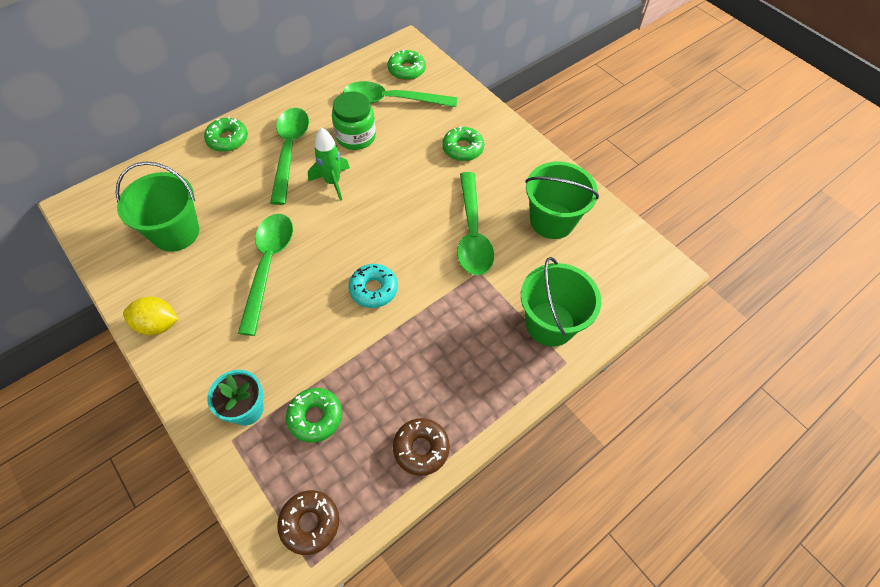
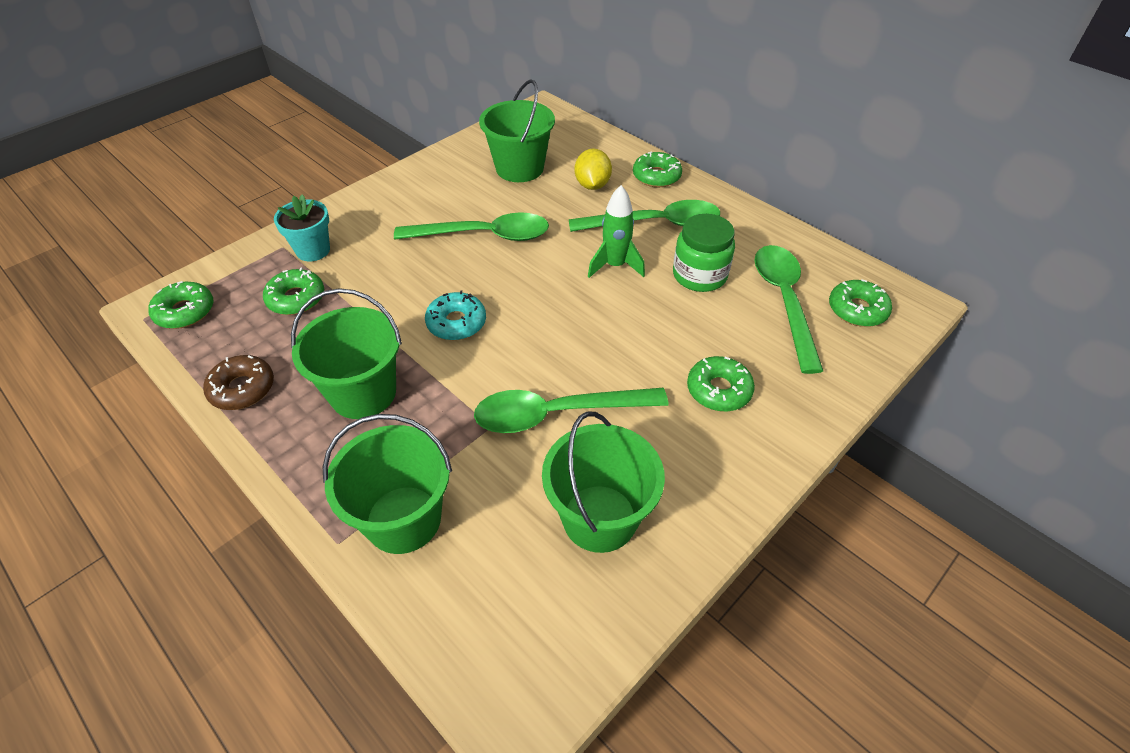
camera: 85 degrees right, 10 degrees down
(158, 324) = (410, 180): yellow lemon -> yellow lemon (592, 185)
(310, 523) = (185, 312): brown donut -> green donut
(438, 354) = (363, 393): none -> green bucket

